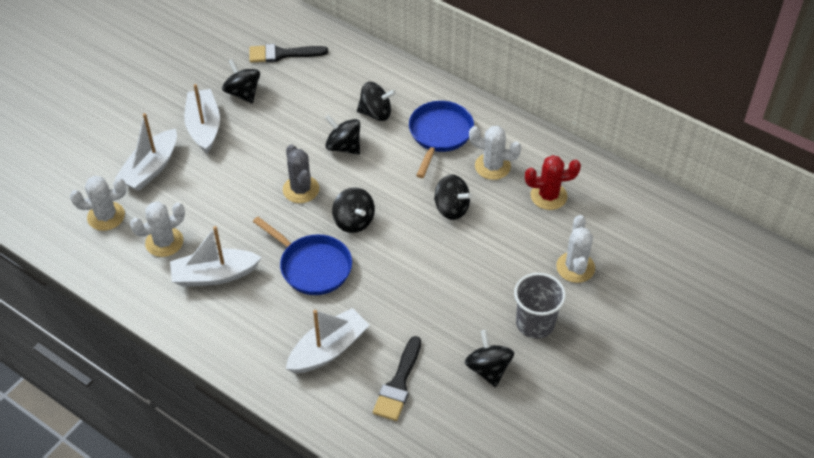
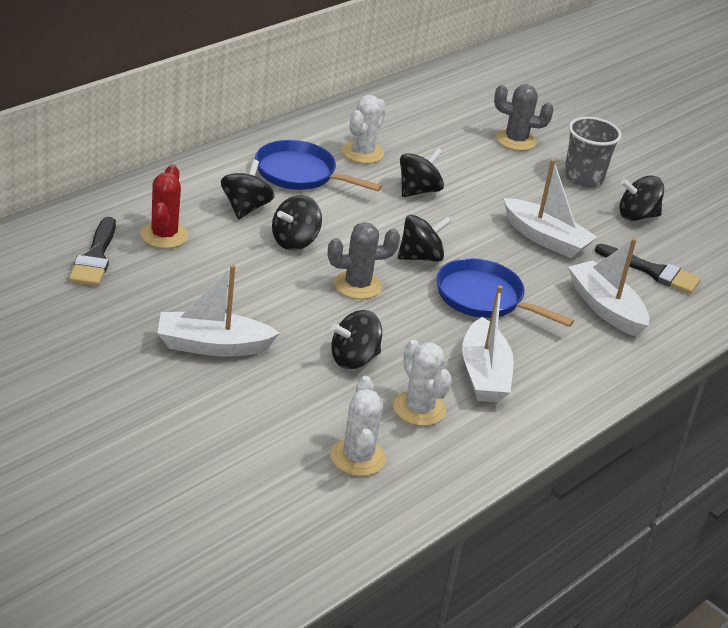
camera: 85 degrees left, 15 degrees down
(151, 168) = (277, 404): white boat -> white boat (545, 239)
(243, 93) = (159, 302): black spinning top -> black spinning top (354, 359)
(312, 266) = (484, 298): blue pan -> blue pan turned 105 degrees counterclockwise
(548, 196) = (416, 131): red cactus -> red cactus (164, 235)
(575, 267) = (516, 140): white cactus -> grey cactus

